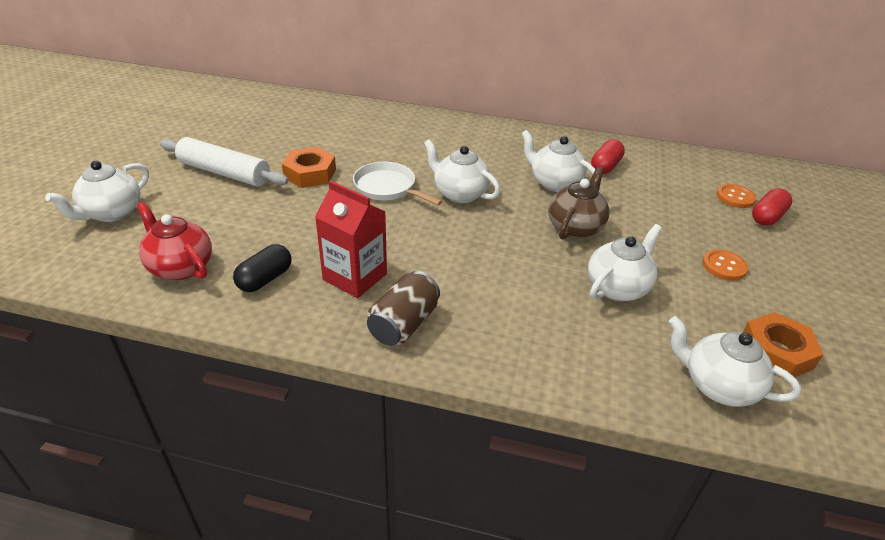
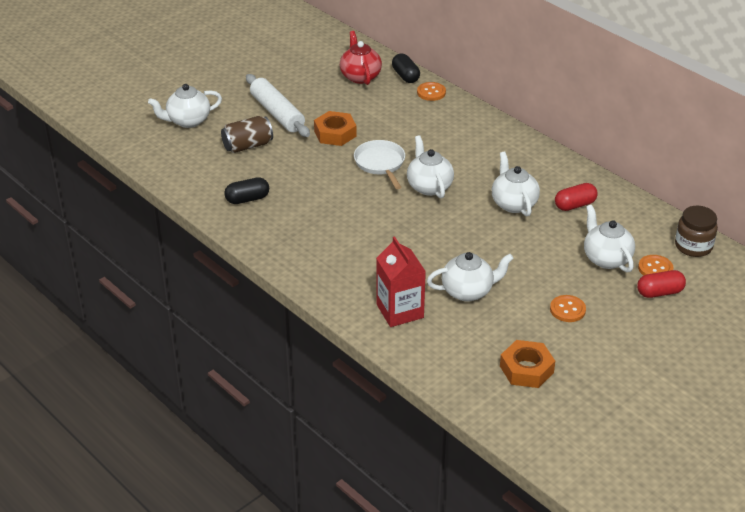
camera: 35 degrees right, 0 degrees up
(180, 267) = (204, 173): red teapot -> red teapot (360, 76)
(334, 104) = (405, 76): none -> black capsule
(355, 277) = (302, 218): red carton -> red carton (400, 311)
(372, 111) = (431, 92): none -> orange button
(403, 324) = (306, 257): brown can -> brown can (247, 146)
(575, 227) = (488, 242): brown teapot -> none
(718, 386) = (460, 367): white teapot -> white teapot (606, 258)
(734, 168) = (693, 246): none -> brown jar

